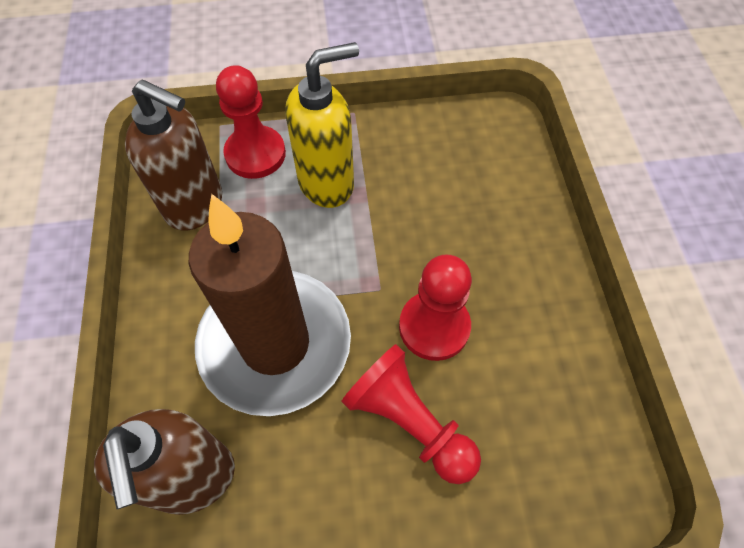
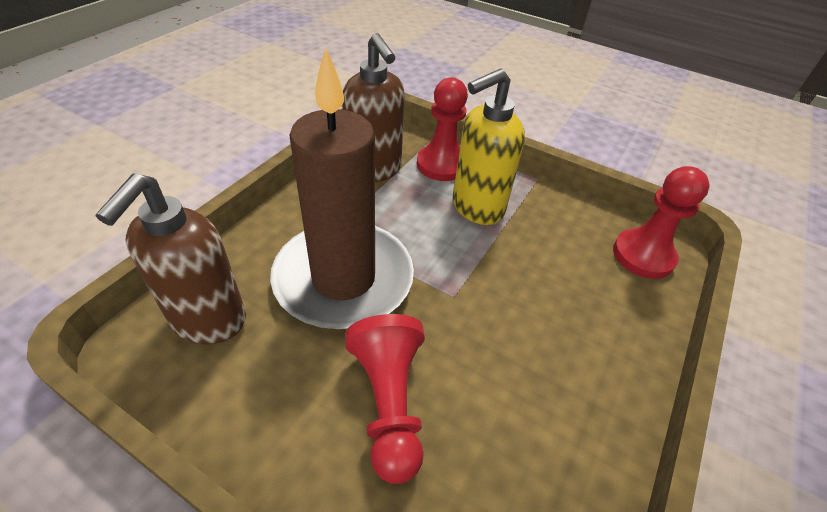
camera: 35 degrees right, 15 degrees down
(327, 183) = (476, 208): yellow soap dispenser -> yellow soap dispenser turned 135 degrees clockwise
(434, 327) = (473, 350): red pawn -> red pawn (643, 255)

